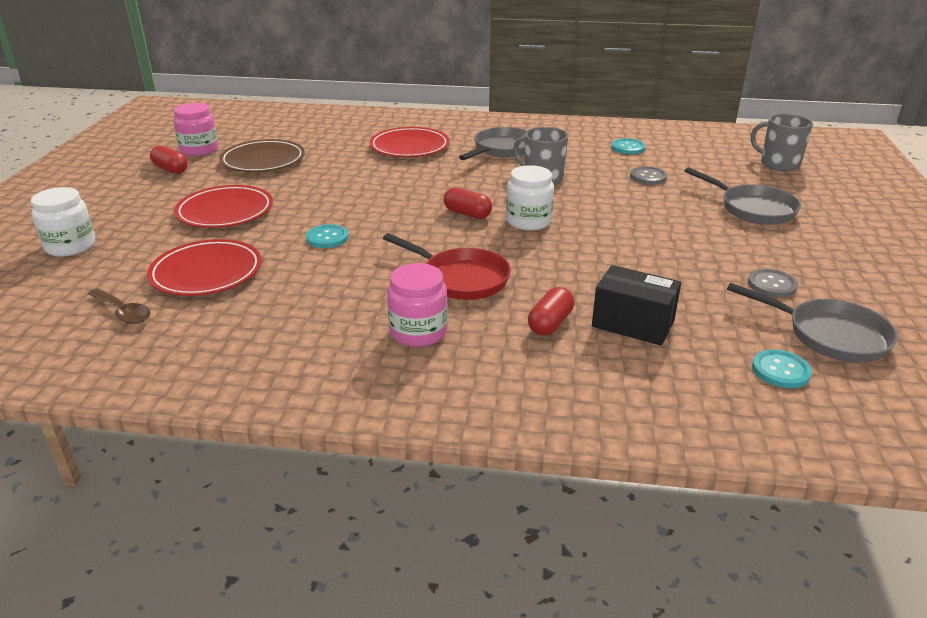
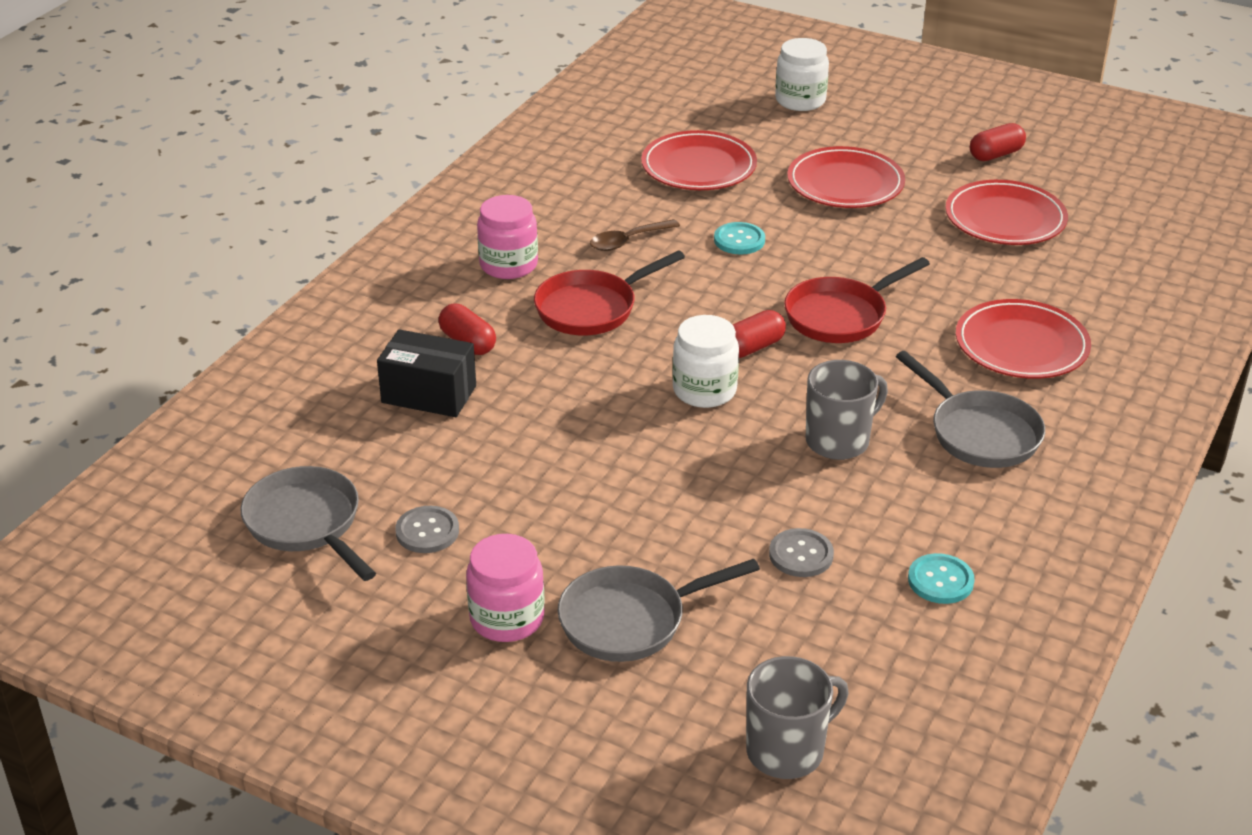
camera: 110 degrees right, 5 degrees up
(123, 312) = (647, 126): brown spoon -> brown spoon (627, 241)
(199, 150) = (1063, 176): pink jar -> pink jar (507, 618)
(263, 160) = (1005, 219): brown plate -> red plate
(410, 193) = (840, 316): none -> red pan
(633, 324) = (429, 394): black box -> black box turned 60 degrees clockwise
(780, 370) = (286, 458): turquoise button -> none
(830, 335) = (306, 524): grey pan -> grey pan turned 90 degrees clockwise

